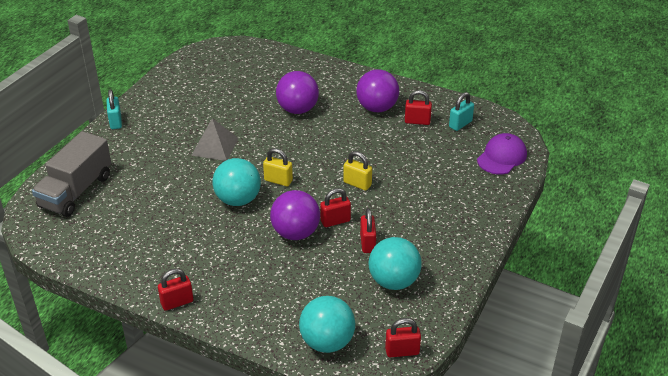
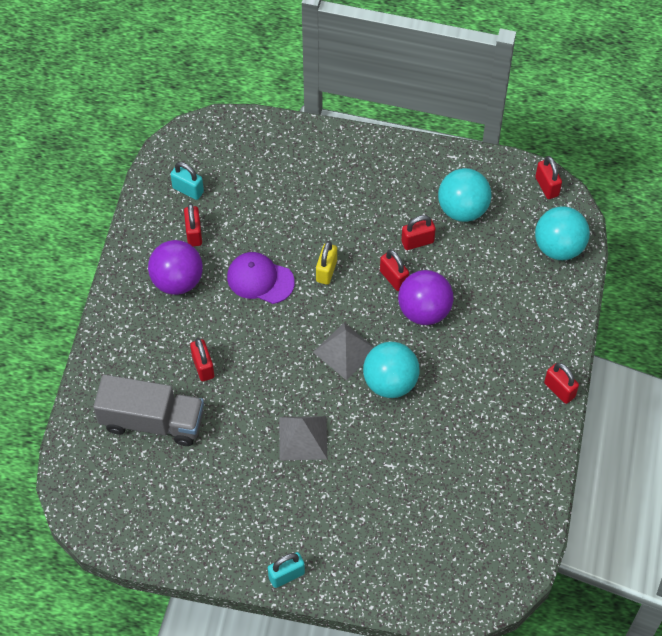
camera: 105 degrees left, 20 degrees up
(76, 191) = (431, 563): grey truck -> grey truck (152, 421)
(278, 180) = (345, 351): yellow padlock -> grey pyramid
(297, 109) = (203, 367): purple ball -> red padlock
(502, 157) = (238, 143): purple cap -> purple cap (260, 279)

